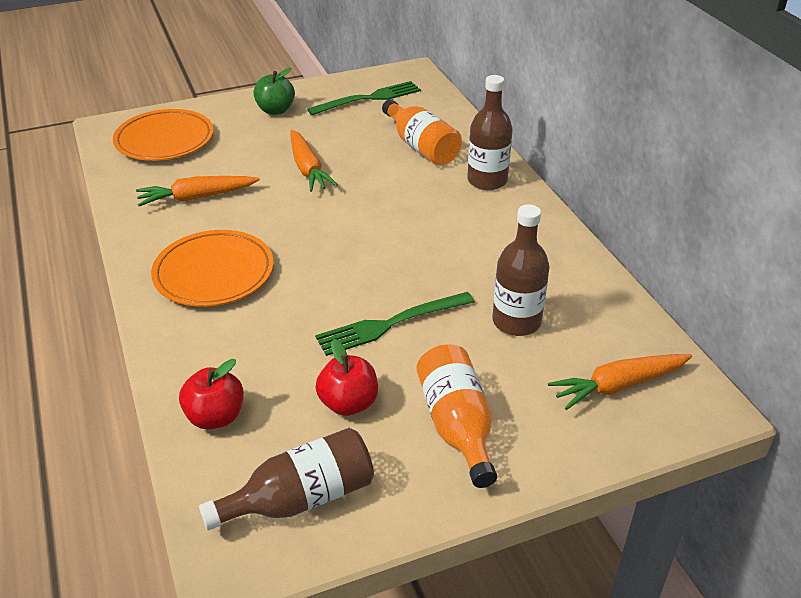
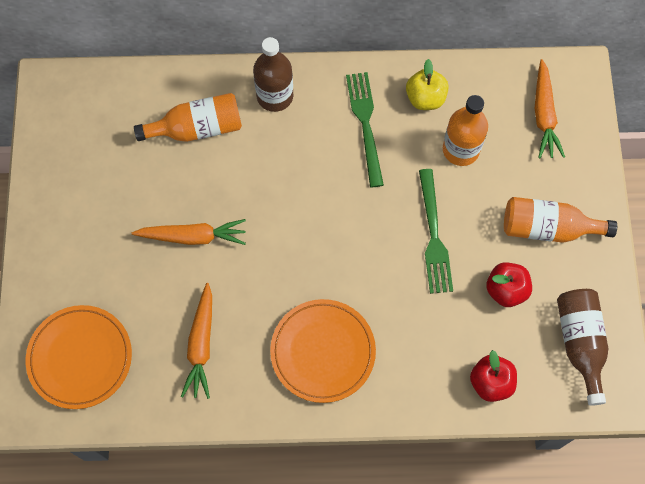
camera: 70 degrees left, 30 degrees up
(275, 110) = (68, 238): green apple -> none
(369, 98) = (85, 143): green fork -> green fork (365, 124)
(516, 321) = (461, 149): brown bottle -> orange bottle
(562, 279) = (425, 98): none -> yellow apple

